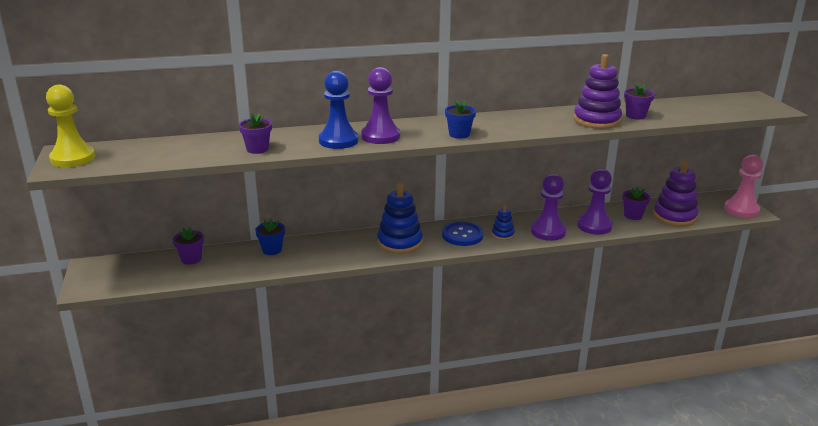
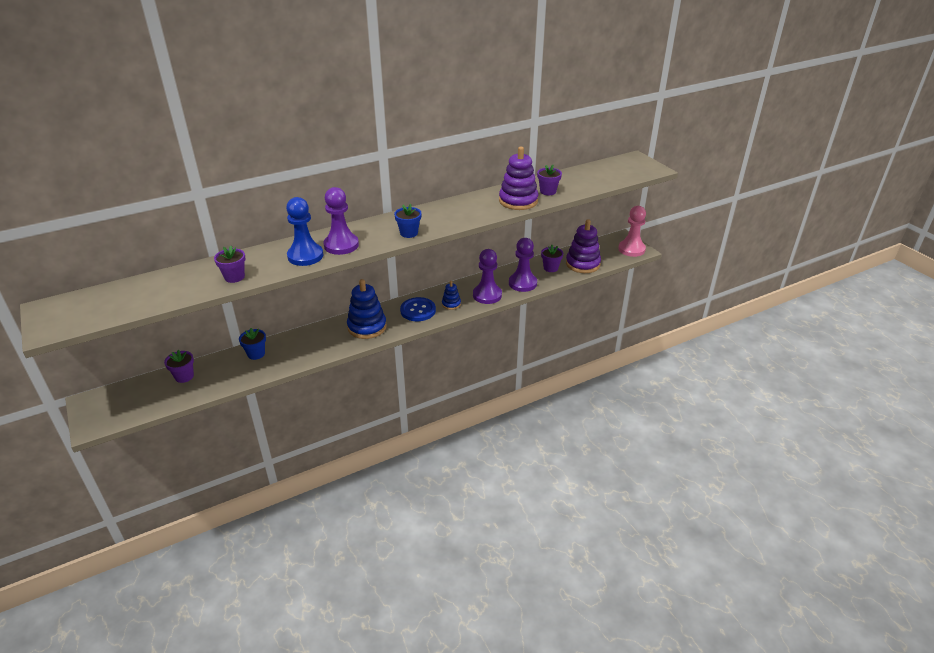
camera: 15 degrees left, 10 degrees up
(73, 158) = (58, 315): yellow pawn -> none

